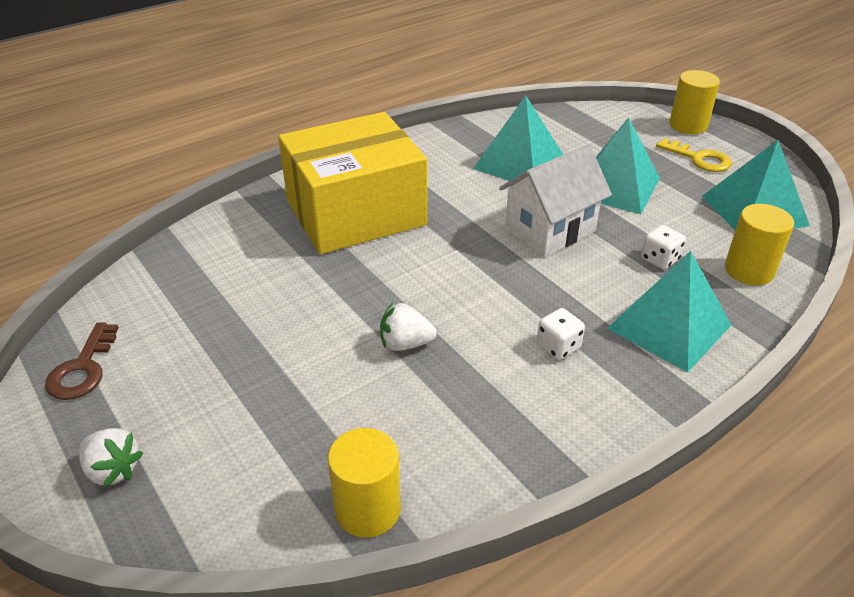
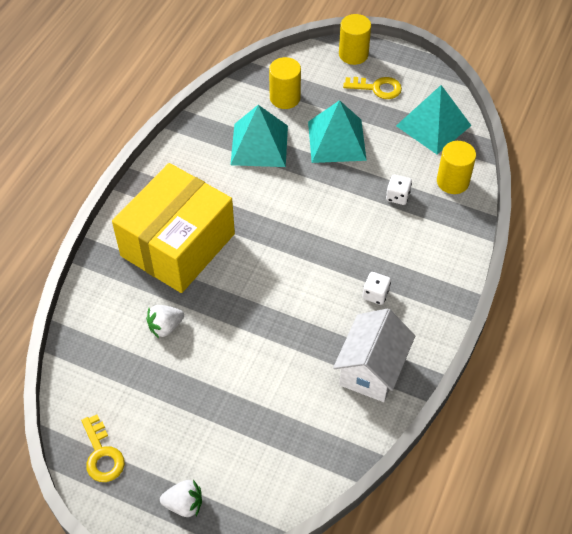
camera: 30 degrees left, 15 degrees up
(83, 368) = (102, 454): brown key -> yellow key
(367, 509) = (340, 450): yellow cylinder -> yellow cylinder (285, 98)
(405, 344) = (287, 336): white strawberry -> white strawberry (165, 327)
(550, 230) = (317, 201): white house -> white house (371, 370)
(669, 326) = (429, 249): turquoise pyramid -> none

